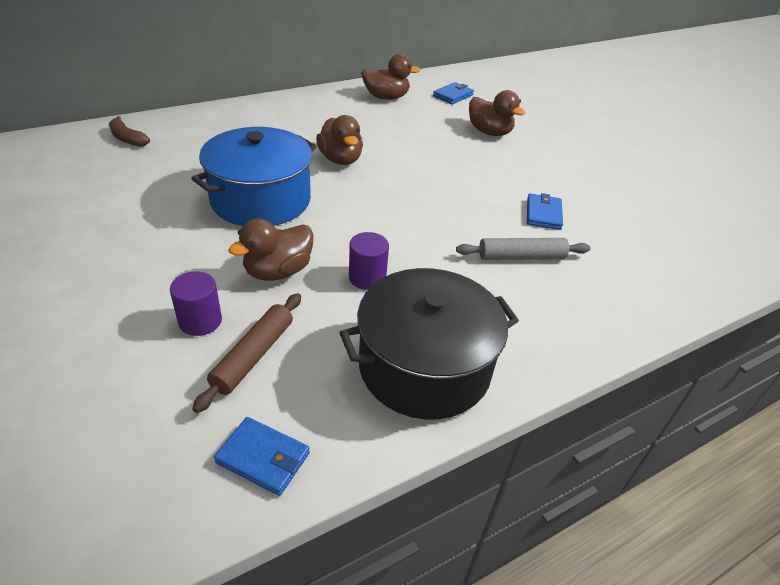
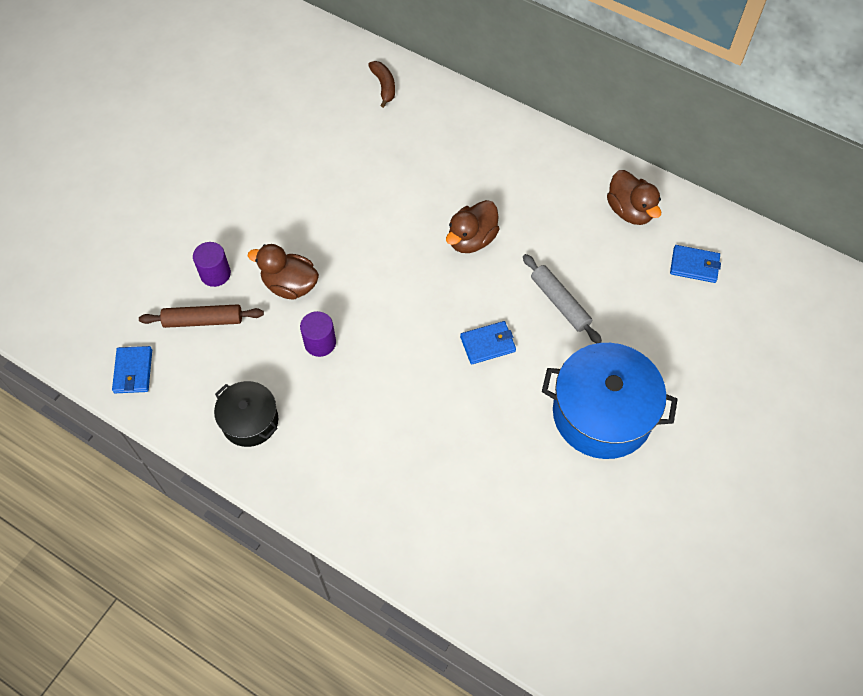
camera: 65 degrees right, 20 degrees up
(127, 139) = (384, 86): brown banana -> brown banana turned 150 degrees clockwise
(261, 200) = (367, 223): blue pot -> blue pot (602, 414)
(424, 367) = (250, 421): black pot -> black pot, size x0.57
(489, 132) = (634, 333): brown duck -> none
(521, 257) = (421, 438): grey rolling pin -> grey rolling pin (560, 302)
(543, 214) = (504, 435): blue wallet -> blue wallet (488, 344)

